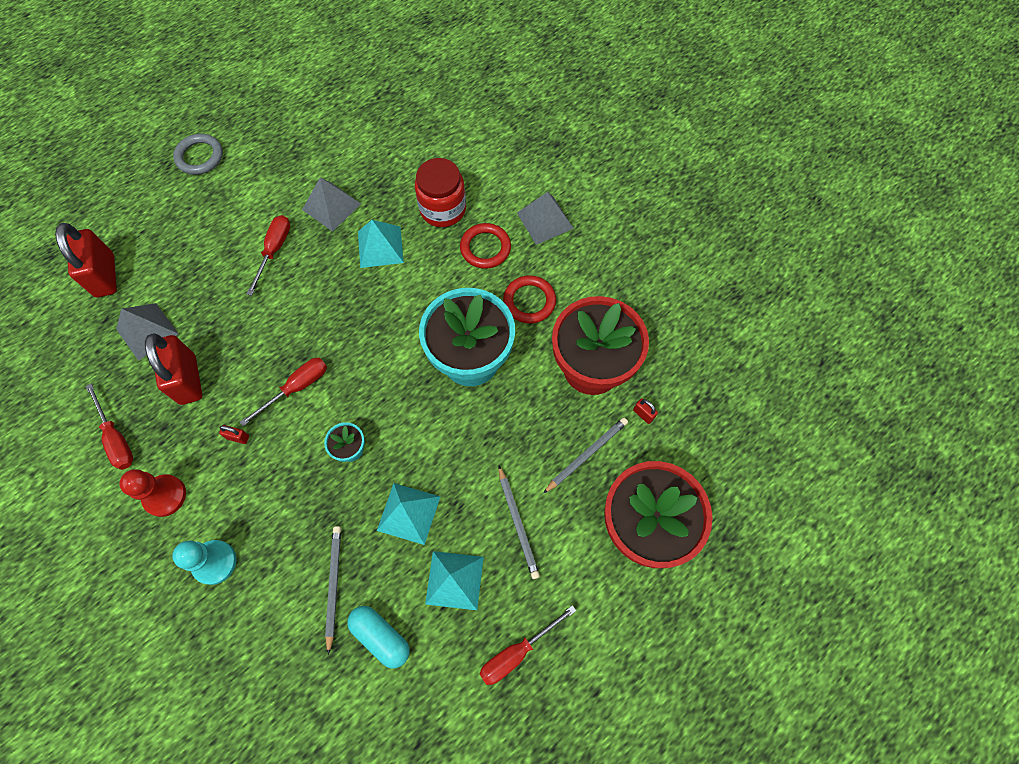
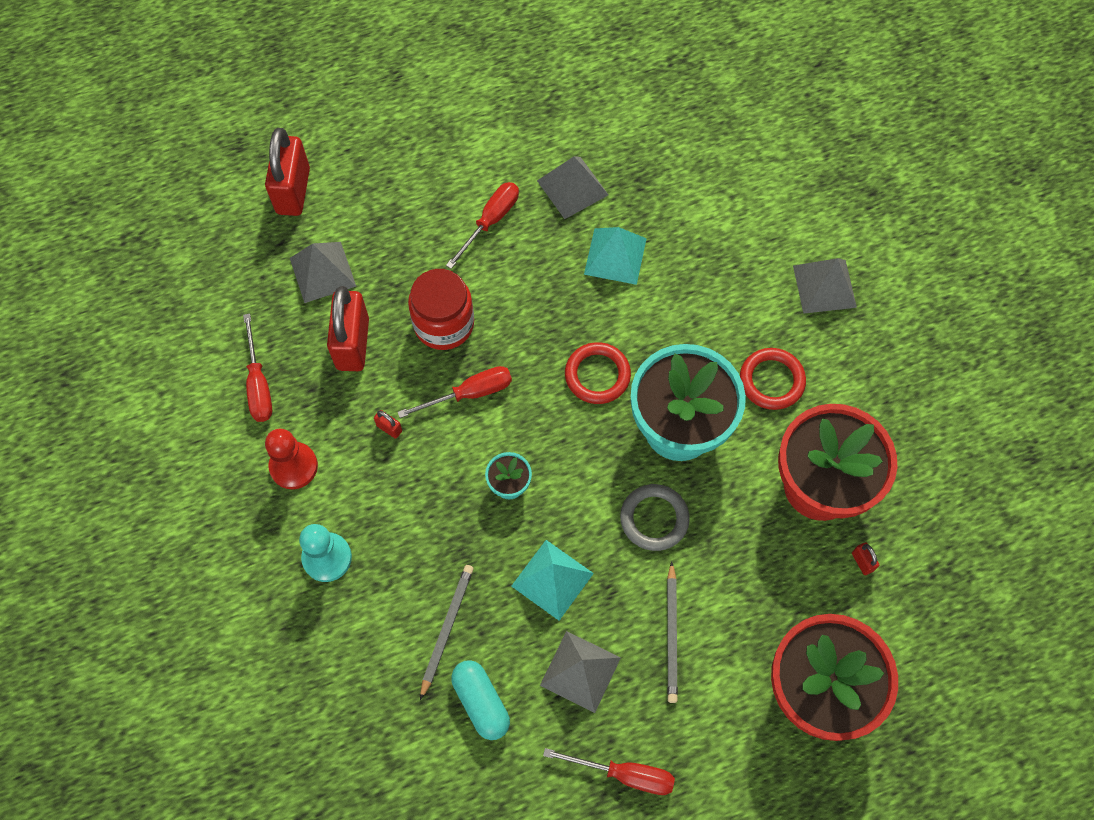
camera: 20 degrees right, 0 degrees up
(200, 157) = (436, 77): grey ring -> grey ring (654, 519)
(443, 209) = (704, 232): red jar -> red jar (444, 324)
(454, 580) = (580, 671): turquoise pyramid -> grey pyramid
(485, 248) = (740, 298): red ring -> red ring (597, 375)
(517, 652) = (624, 774): red screwdriver -> red screwdriver turned 150 degrees counterclockwise
(586, 454) = (778, 585): grey pencil -> none

